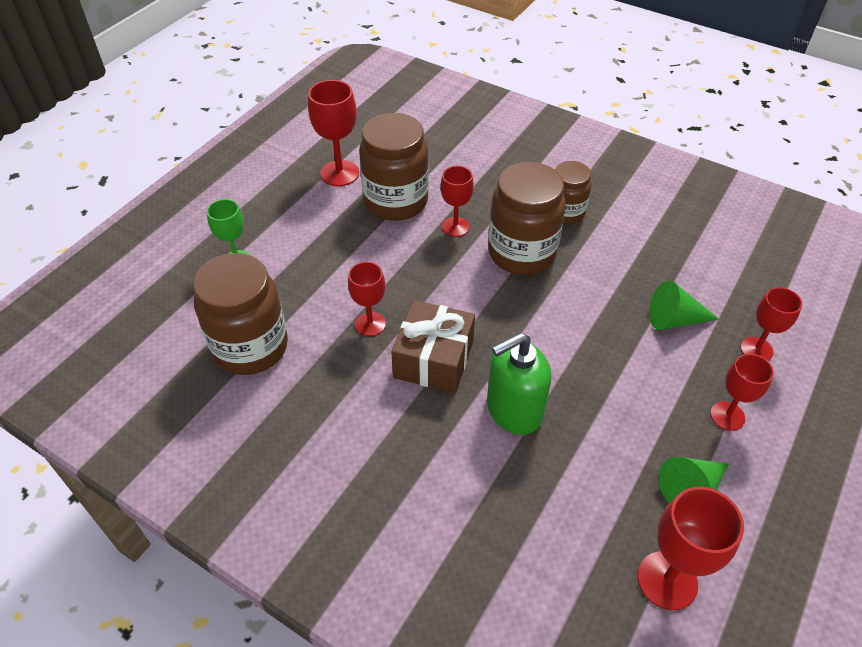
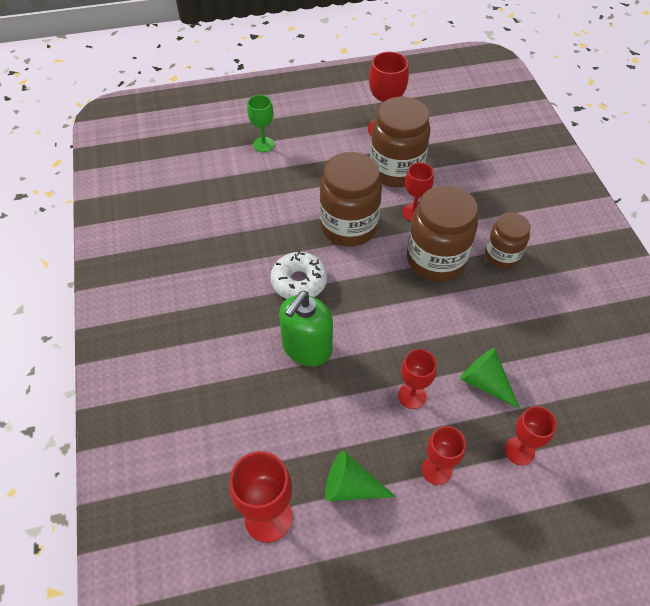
camera: 45 degrees right, 5 degrees up
(250, 347) = (214, 199): brown jar -> brown jar (349, 226)
(370, 324) = (289, 234): red goblet -> red goblet (412, 396)
(433, 359) = (299, 282): brown gift -> white donut
(513, 410) = (306, 348): green soap dispenser -> green soap dispenser turned 75 degrees counterclockwise

